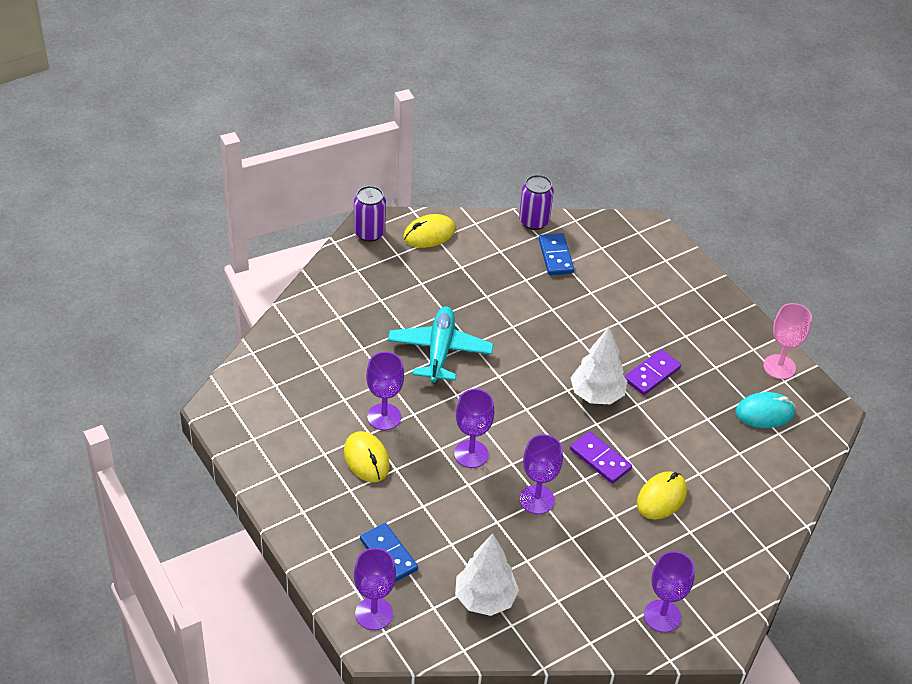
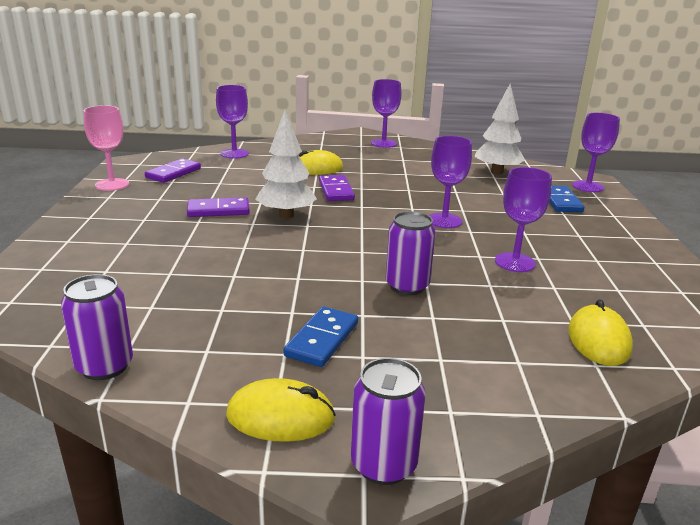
camera: 145 degrees left, 20 degrees down
(366, 459) = (552, 245): yellow mouse -> yellow mouse (598, 340)
(439, 351) = (407, 286): turquoise plane -> purple can
(537, 499) = (412, 190): purple goblet -> purple goblet (234, 154)
(555, 256) = (148, 317): blue domino -> blue domino (322, 339)
(764, 413) = (173, 173): turquoise mouse -> purple domino

